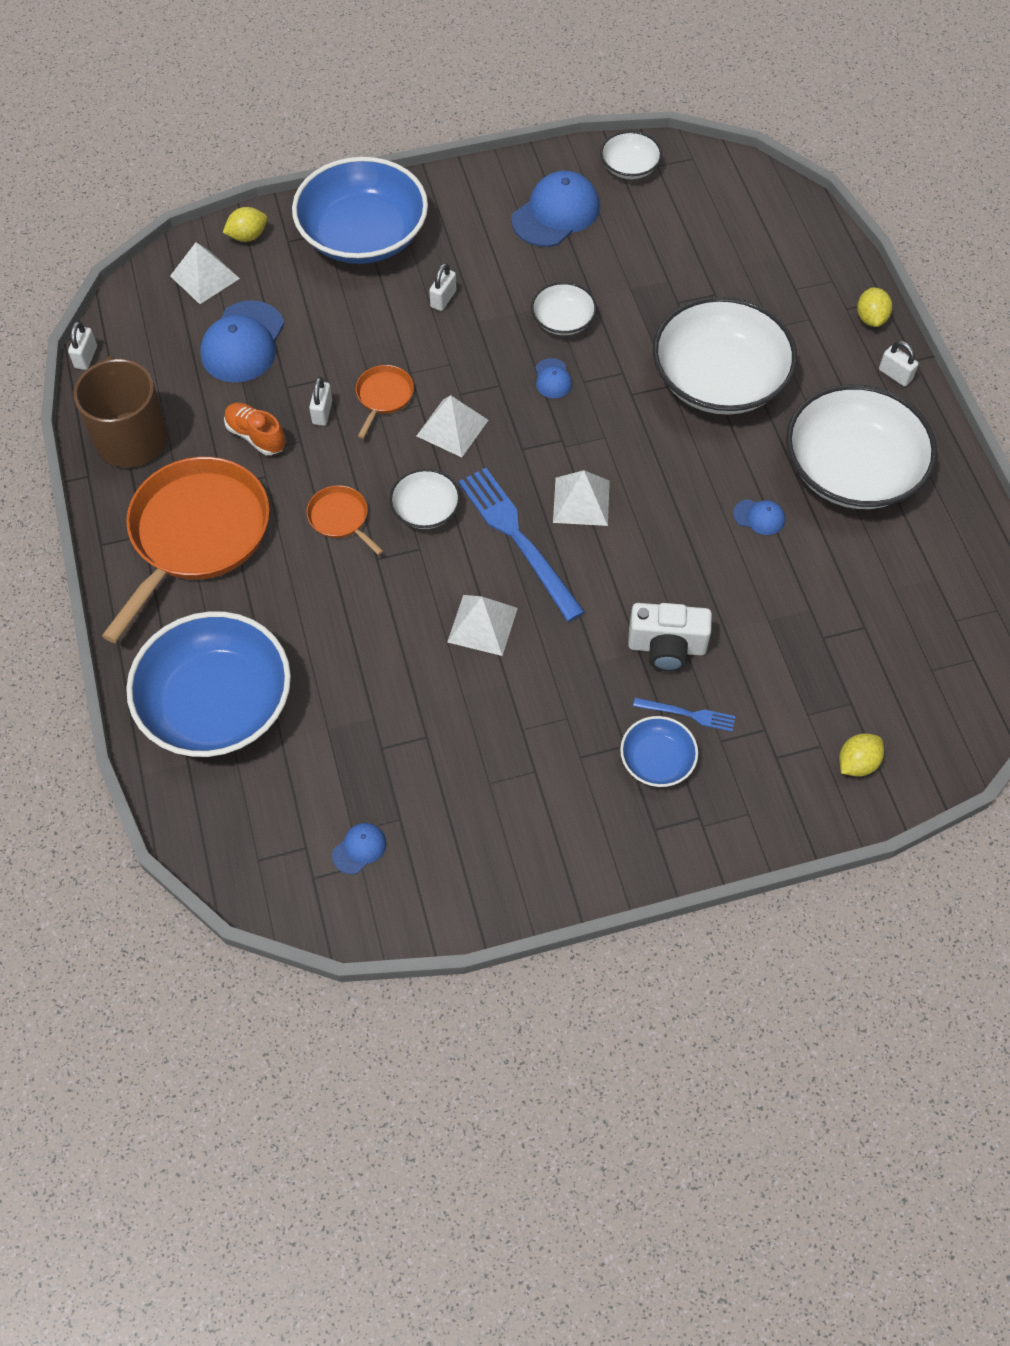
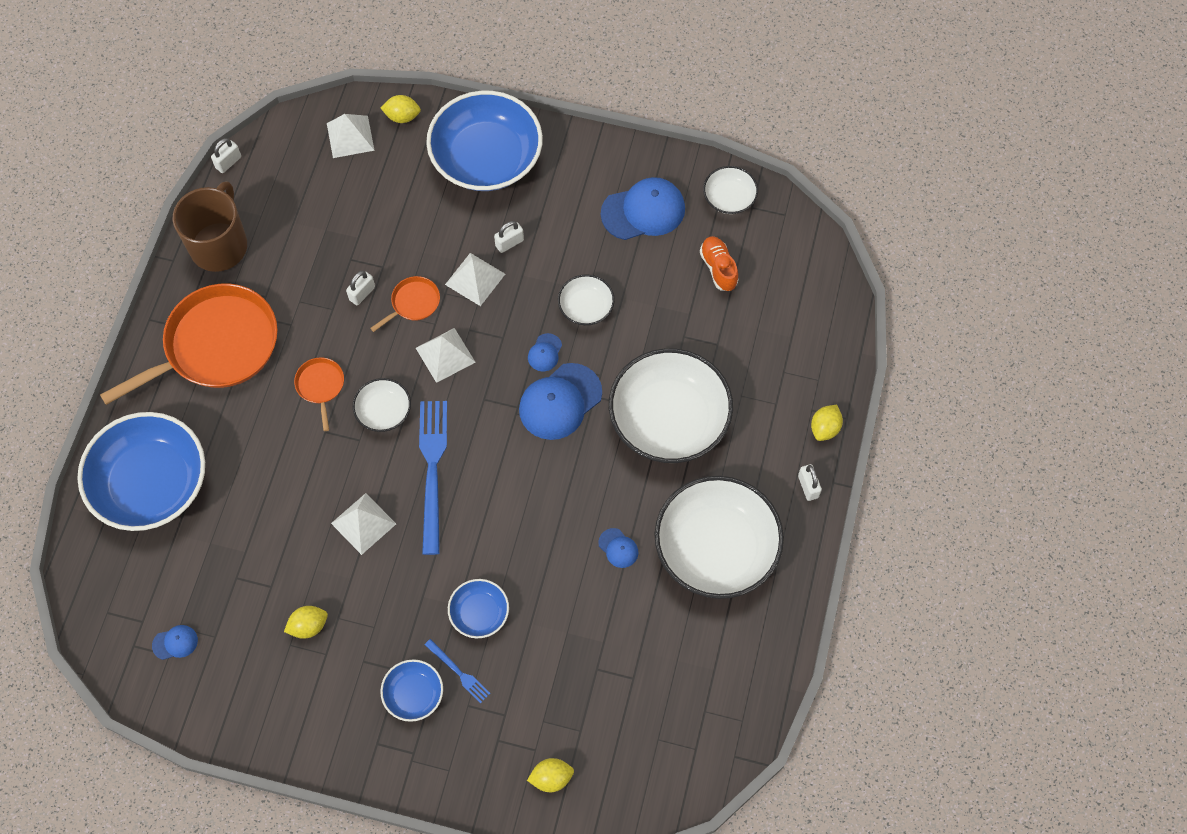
camera: 30 degrees right, 5 degrees up
(243, 342) = (343, 206): blue cap -> blue cap (560, 402)
(256, 436) = (304, 288): orange shoe -> orange shoe (718, 268)
(496, 754) = (308, 626): none -> yellow lemon
(581, 501) = (497, 464): white pyramid -> white pyramid (475, 279)
(666, 647) = (479, 613): white camera -> blue bowl

